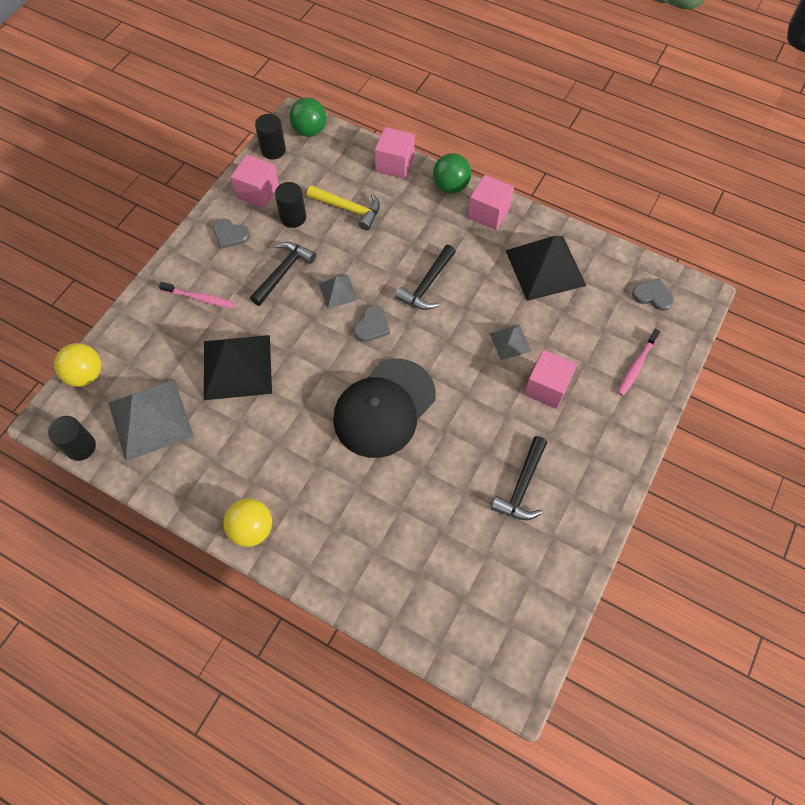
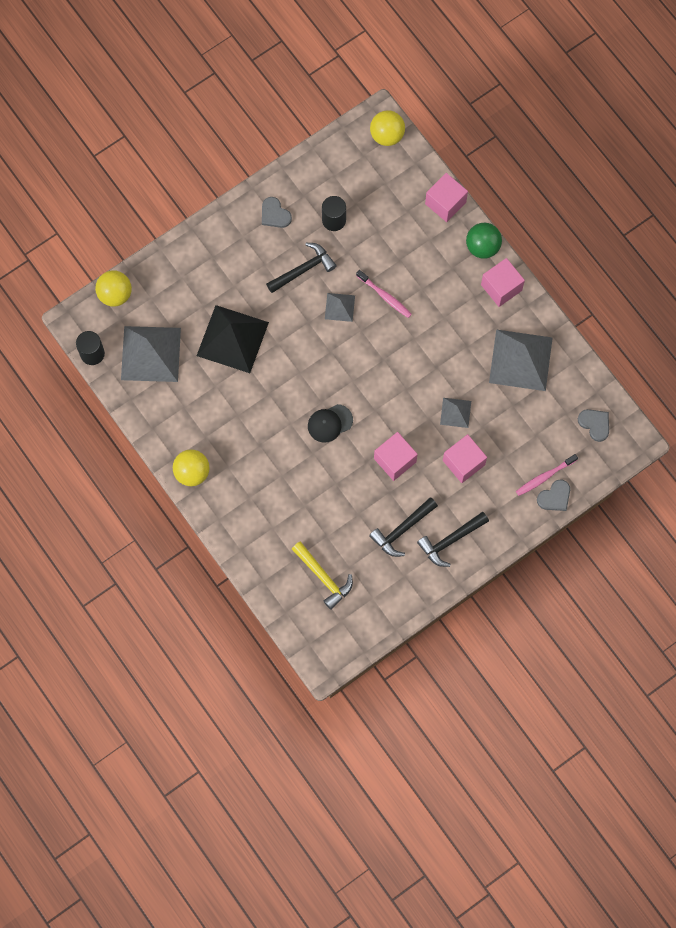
camera: 25 degrees right, 10 degrees up
(200, 298) = (227, 265): pink toothbrush -> pink toothbrush (385, 296)
(258, 192) = (315, 181): pink cube -> pink cube (395, 460)
(273, 150) = (346, 143): black cylinder -> none
(309, 130) = (387, 135): green ball -> yellow ball
(349, 209) = (384, 232): yellow hammer -> yellow hammer (323, 577)
(372, 326) = (353, 350): grey heart -> grey heart (555, 497)
(384, 408) = (330, 423): black cap -> black cap, size x0.49
(427, 285) = (415, 333): black hammer -> black hammer (450, 540)
(545, 268) = (520, 360): black pyramid -> grey pyramid

